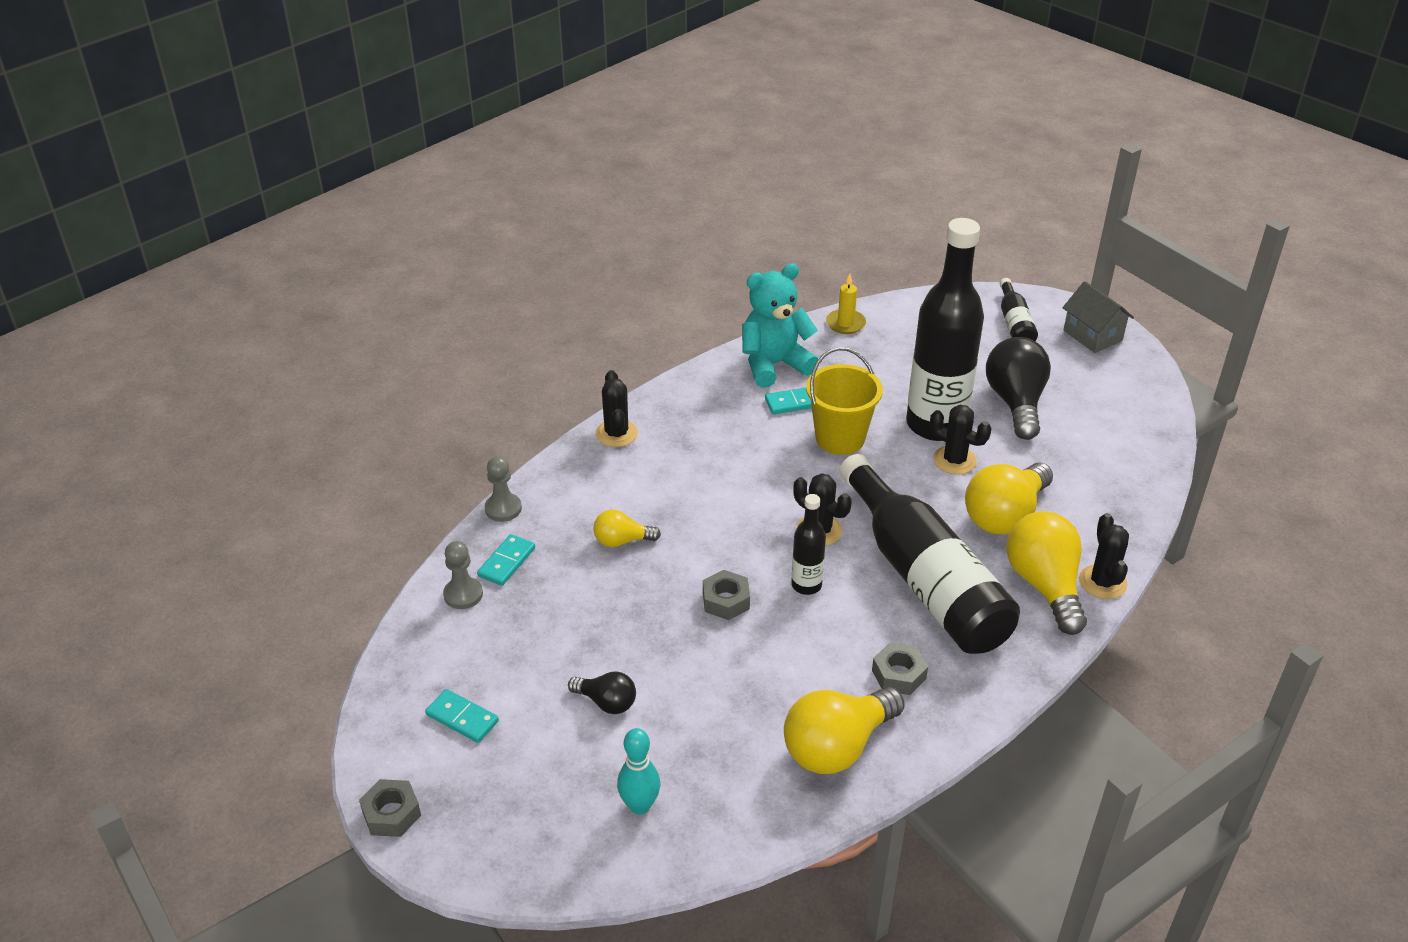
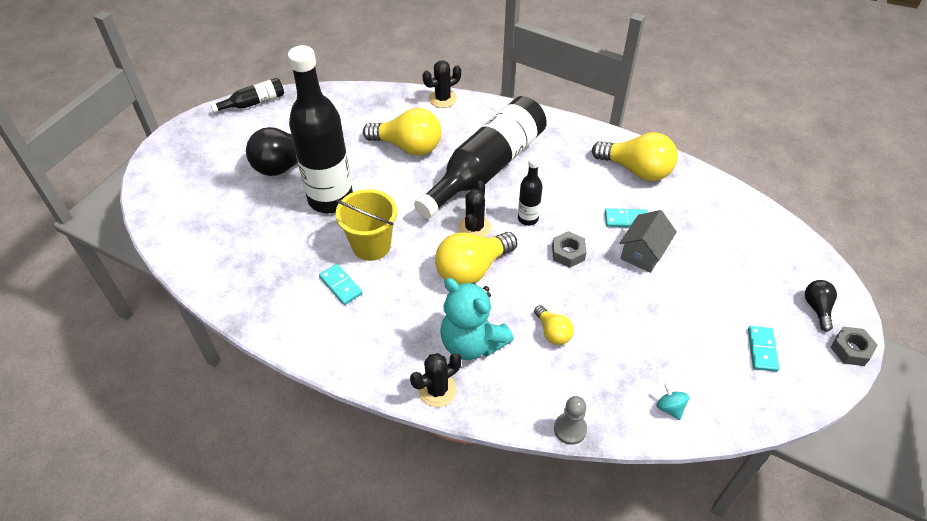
camera: 115 degrees left, 10 degrees up
(463, 594) = (670, 408): grey pawn -> turquoise spinning top
(506, 562) = (621, 396): turquoise domino -> turquoise domino (626, 220)
(606, 702) = (689, 280): black light bulb -> black light bulb (817, 308)
(639, 805) = (740, 236): turquoise bowling pin -> none
(774, 364) = (295, 315): turquoise teddy bear -> turquoise teddy bear (472, 343)
(845, 323) = (216, 286): yellow candle -> none
(898, 674) = (569, 160): grey nut -> none
(954, 460) = (365, 180): black cactus -> none
(1014, 323) = (184, 185): black bottle -> black bottle (254, 103)
(1044, 585) = (460, 119): yellow light bulb -> yellow light bulb (472, 269)
(1092, 335) = (187, 143): grey house -> grey house (643, 253)

